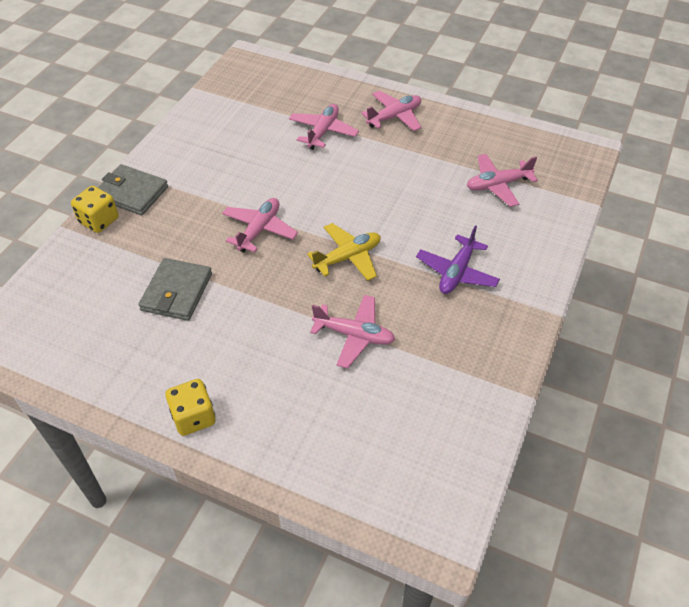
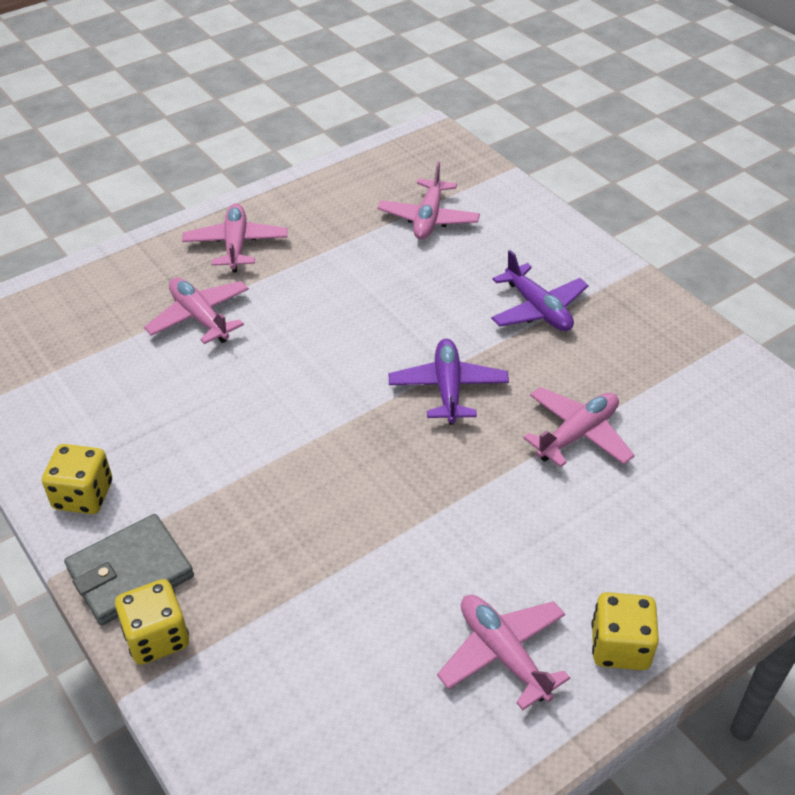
camera: 60 degrees left, 5 degrees down
(169, 153) = (83, 495): none -> yellow dice
(177, 292) = (383, 587): grey wallet -> none
(259, 230) = (332, 453): pink plane -> pink plane (503, 654)
(348, 257) = (448, 388): yellow plane -> purple plane

